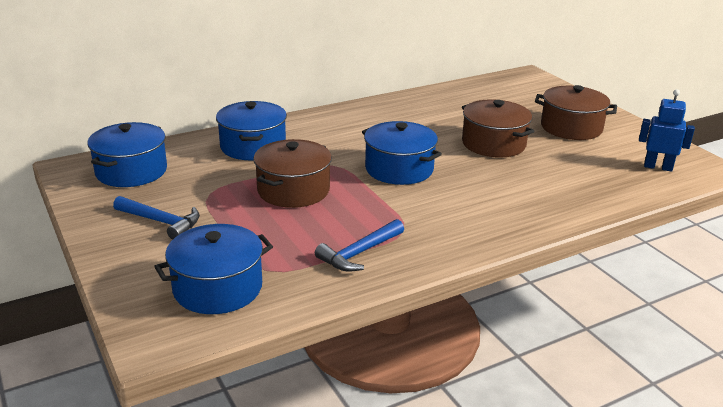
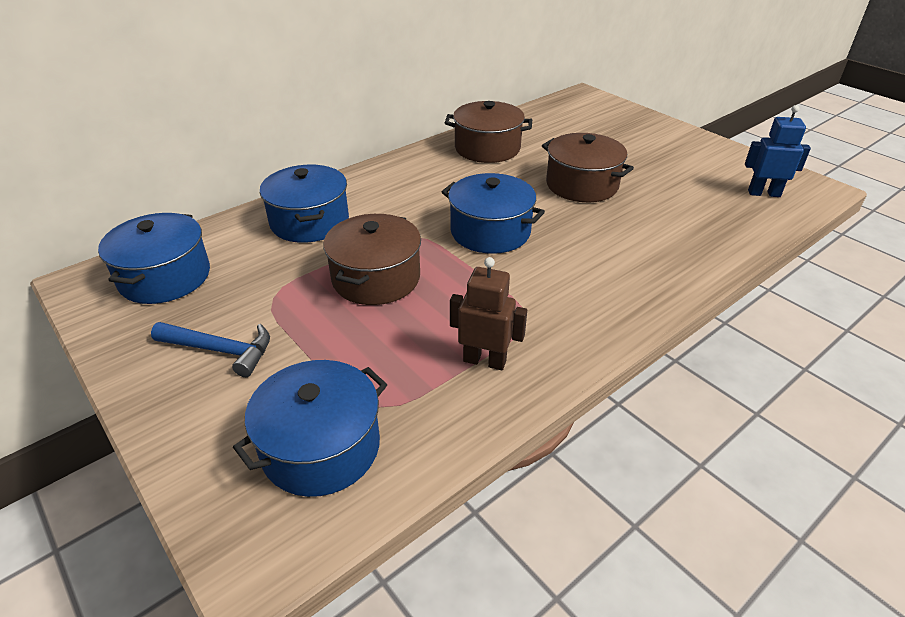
camera: 10 degrees left, 10 degrees up
(359, 253) = (484, 361): blue hammer -> brown robot
(571, 128) = (654, 155): brown pot -> brown pot (487, 148)

